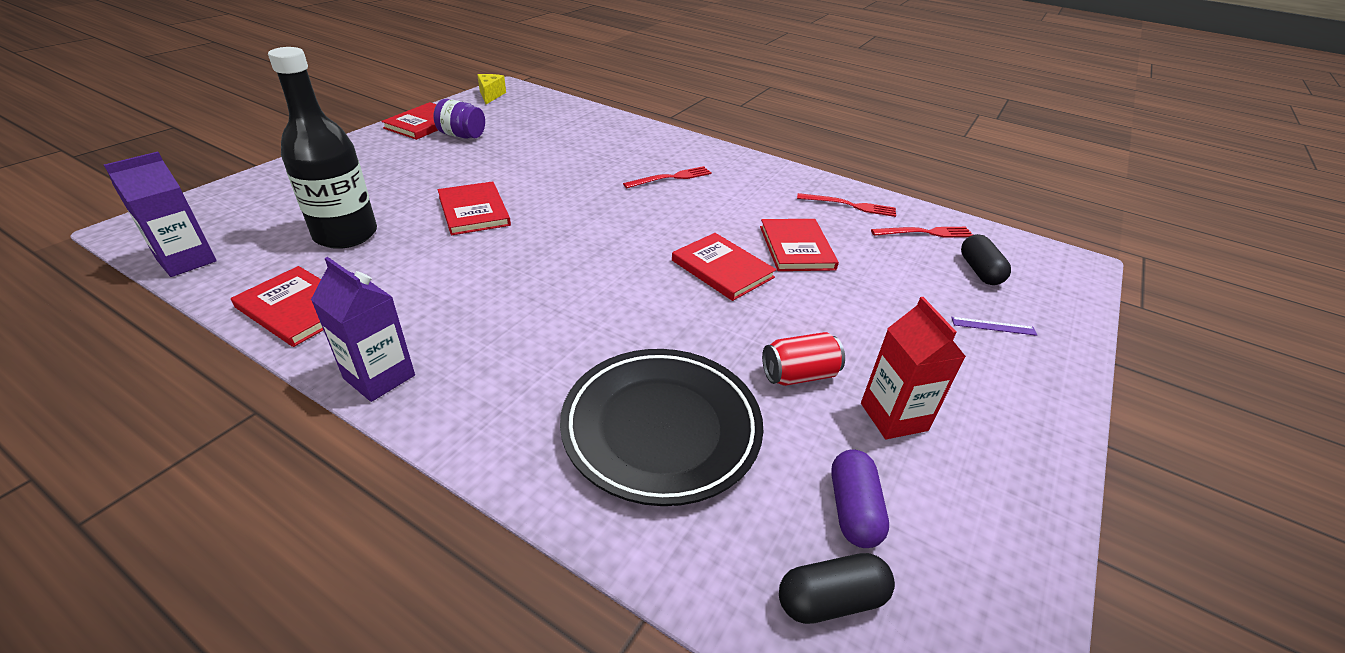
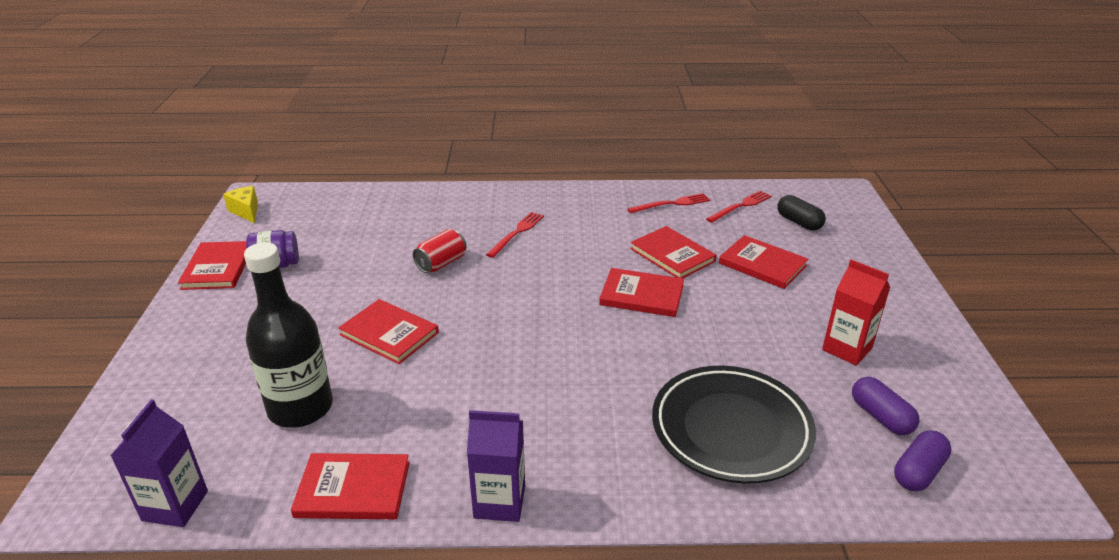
camera: 30 degrees left, 5 degrees down
(799, 375) = (770, 349): red can -> red can (441, 263)
(830, 599) = (918, 472): black capsule -> purple capsule
(887, 293) = (762, 264): none -> red book
(993, 326) = (842, 260): purple ruler -> none

